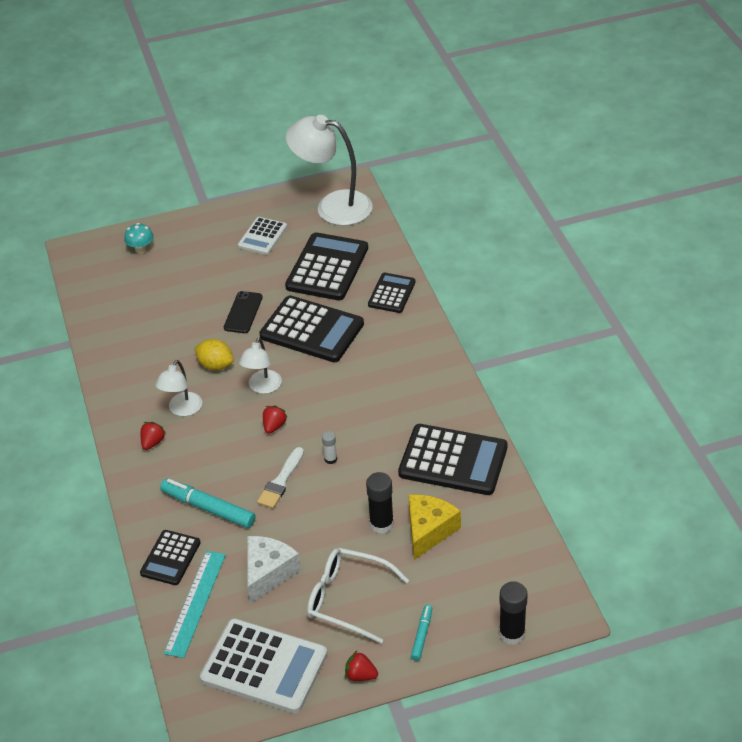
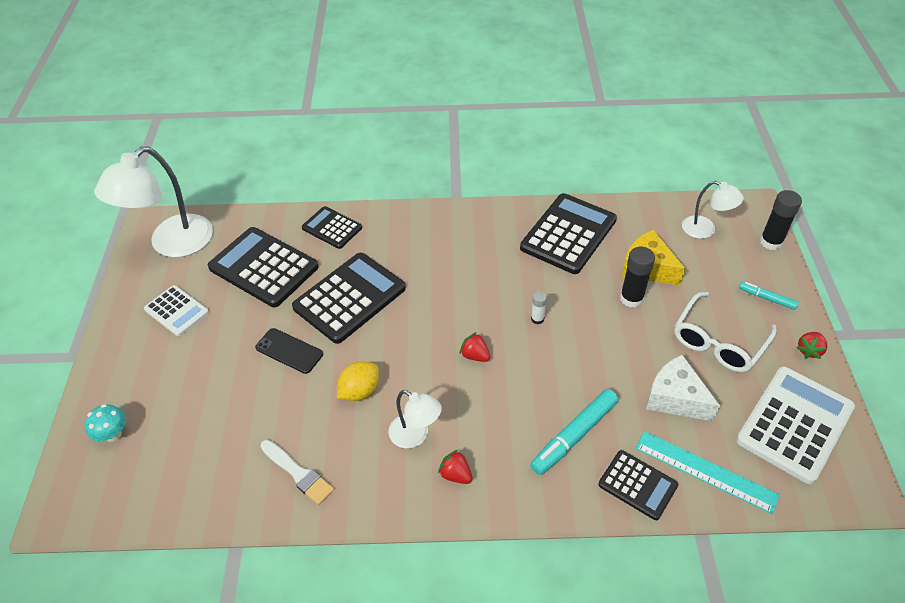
camera: 75 degrees left, 5 degrees up
(262, 387) = (414, 355): white lamp -> white lamp (705, 230)
(281, 481) = (554, 364): white brush -> white brush (298, 473)

